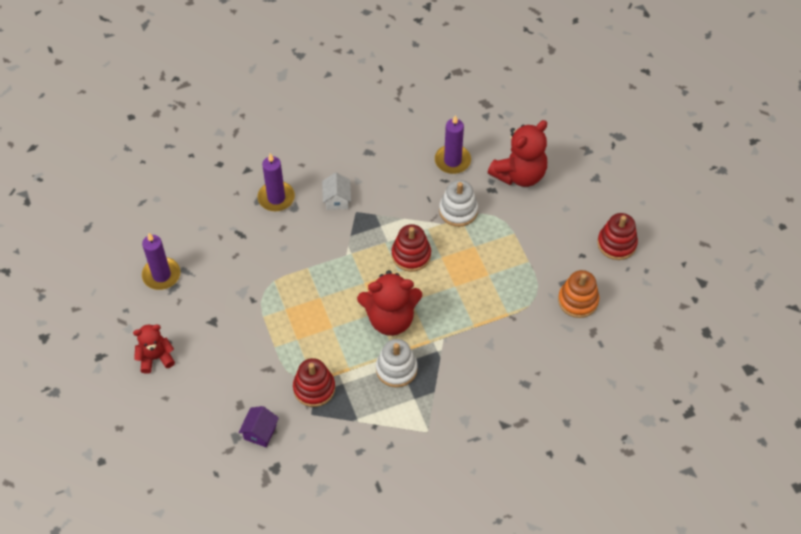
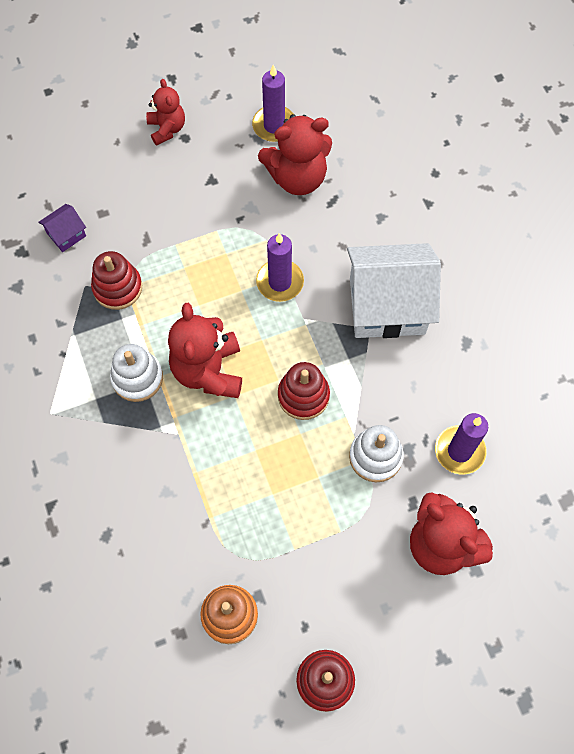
camera: 90 degrees right, 10 degrees up
(215, 258) = (297, 177): none -> red teddy bear
(260, 432) = (66, 235): purple house -> purple house turned 60 degrees counterclockwise
(276, 198) = (387, 237): purple candle -> purple candle (280, 282)
(337, 200) = (387, 306): white house -> white house, size x2.34

